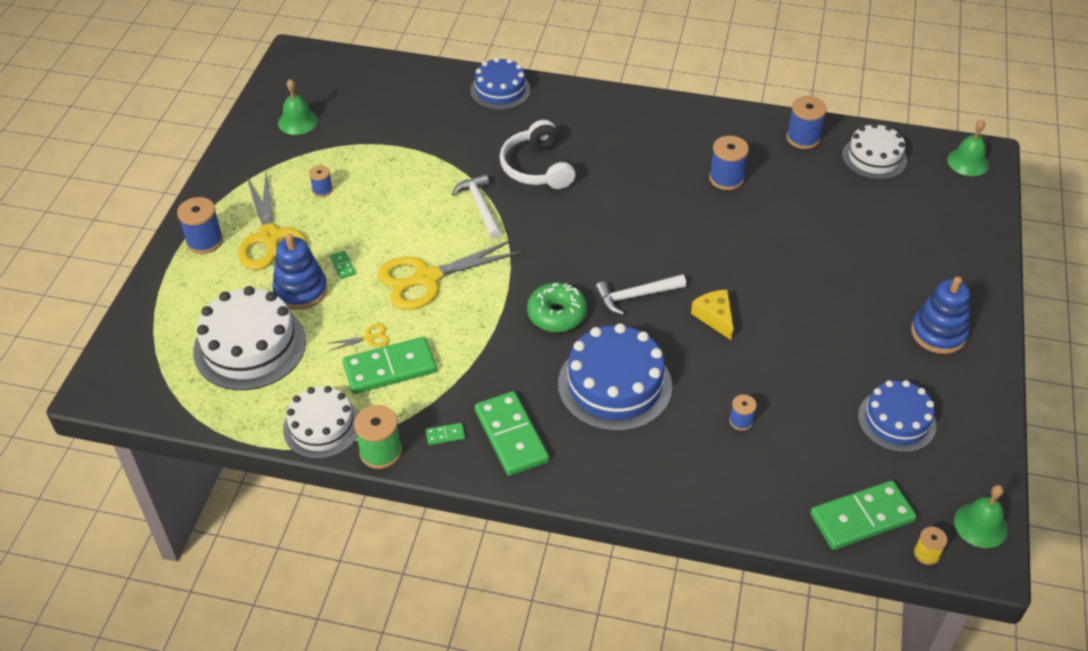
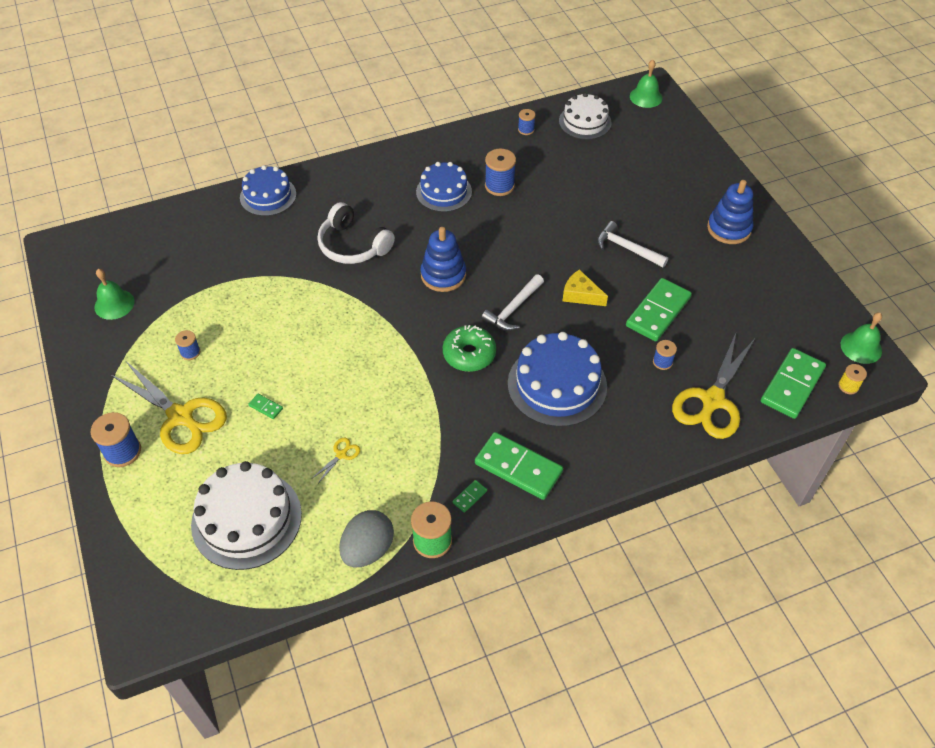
camera: 35 degrees left, 5 degrees up
(300, 290) = (248, 447): blue stacking toy -> blue stacking toy (443, 275)
(322, 427) = (368, 549): white cake -> grey egg
(390, 368) = (380, 469): green domino -> green domino (658, 312)
(427, 278) = (345, 379): yellow scissors -> yellow scissors (712, 400)
(480, 207) = (336, 299): white hammer -> white hammer (627, 248)
(803, 138) = (526, 130): blue spool -> blue spool, size x0.58
(896, 420) = (755, 304): blue cake -> blue cake (444, 192)

